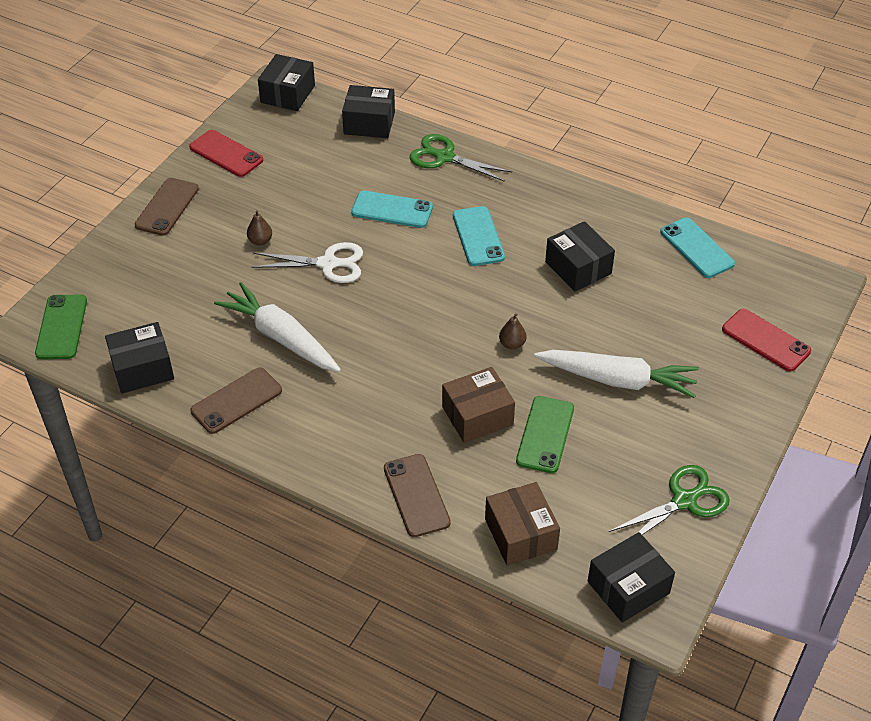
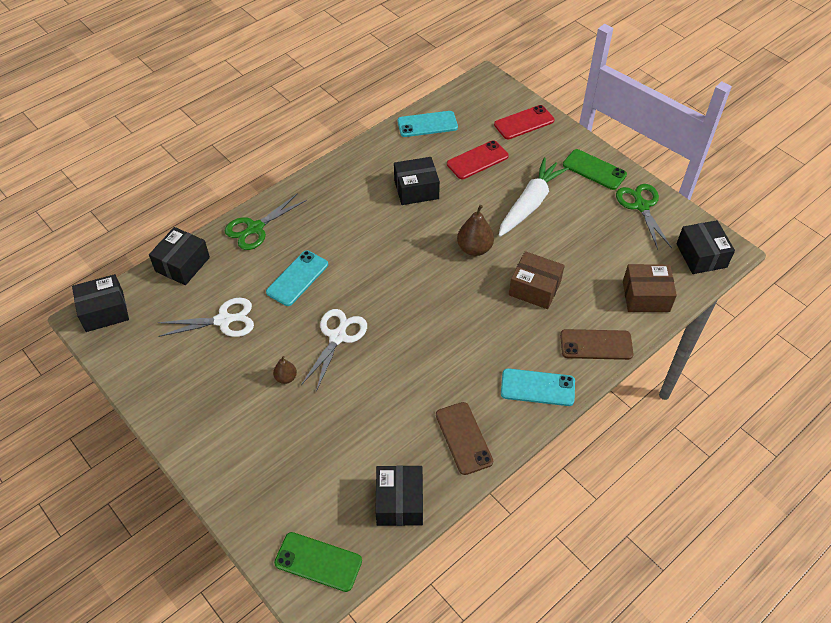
camera: 70 degrees left, 5 degrees up
(167, 207) = (202, 440): brown phone -> none
(226, 154) = (157, 377): red phone -> red phone (477, 160)
(281, 337) = (406, 390): white carrot -> none
(288, 94) = (104, 311): black box -> black box turned 60 degrees counterclockwise
(312, 175) = (224, 320): none -> white scissors
(477, 416) = (534, 288): brown box -> brown box turned 60 degrees counterclockwise
(478, 236) = (355, 234): turquoise phone -> turquoise phone (537, 387)
(512, 344) = (474, 248): brown pear -> brown pear, size x1.75
(545, 434) = (564, 257): green phone -> green phone (594, 170)

